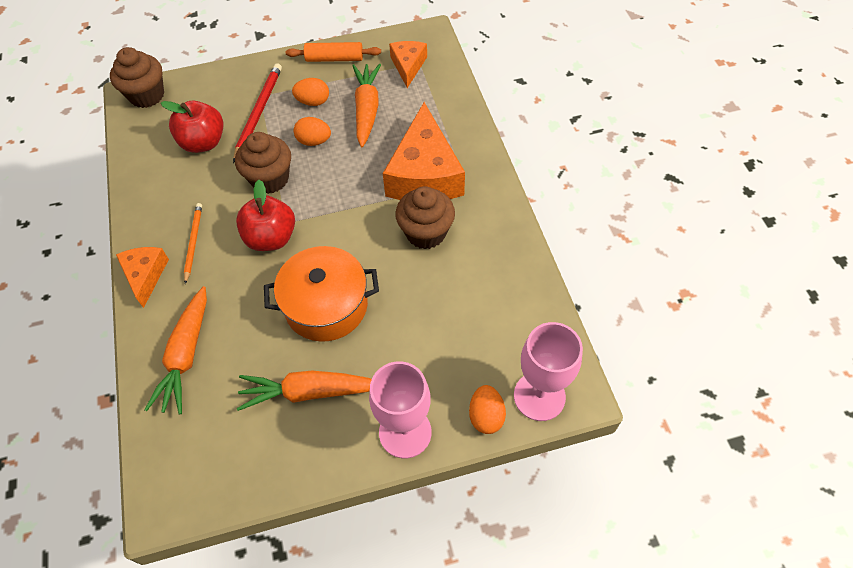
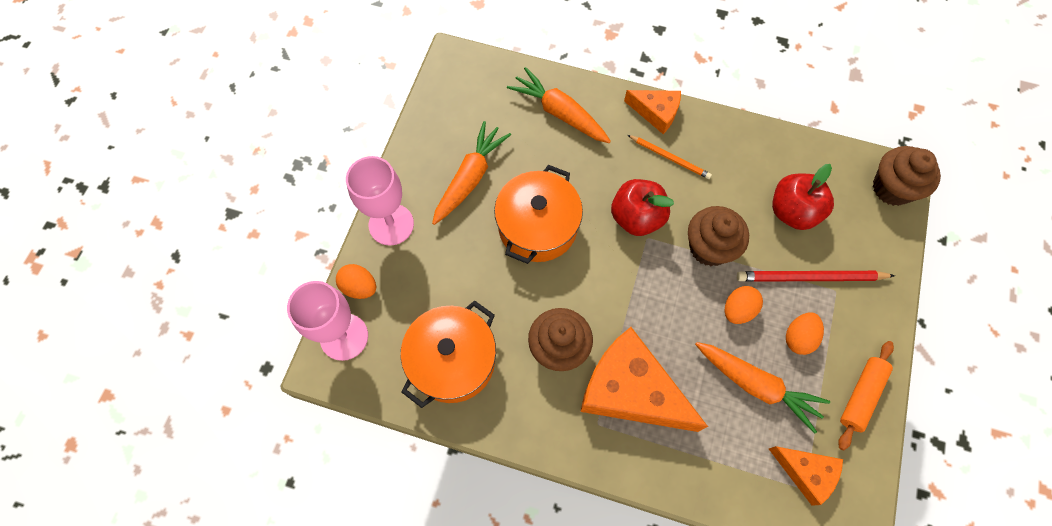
camera: 120 degrees right, 10 degrees up
(258, 112) = (810, 278): red pencil -> red pencil turned 135 degrees clockwise
(492, 298) = (452, 361): none -> orange pot

